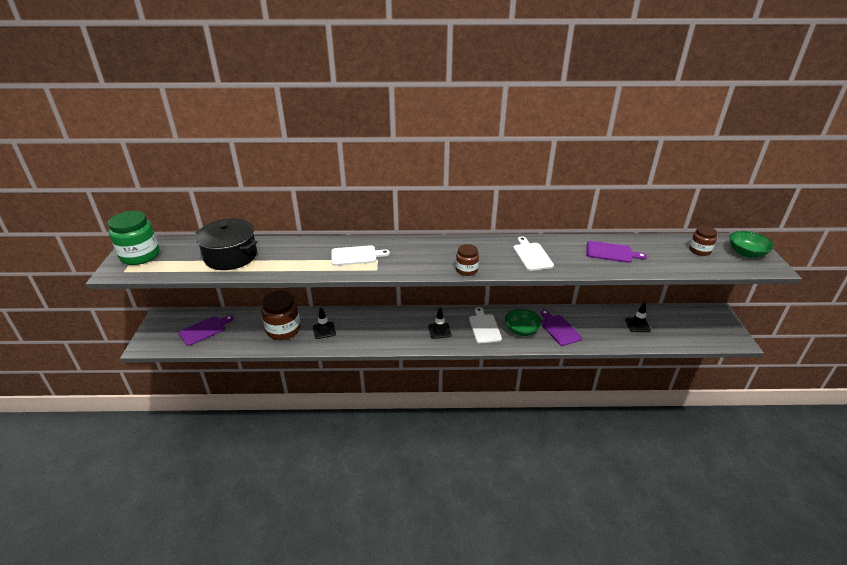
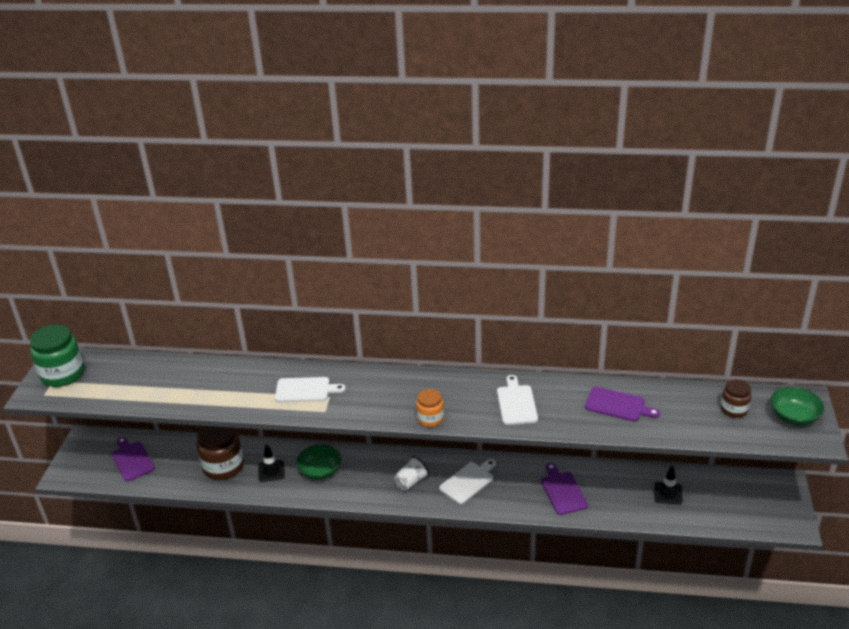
camera: 10 degrees right, 0 degrees up
(204, 330) = (132, 460): purple cutting board -> purple cutting board turned 90 degrees counterclockwise
(231, 256) = (162, 381): black pot -> none
(439, 330) = (411, 482): black traffic cone -> white cup
(466, 270) = (430, 419): brown jar -> orange jar
(484, 327) = (468, 481): white cutting board -> white cutting board turned 45 degrees clockwise
(522, 330) = (514, 489): green bowl -> green bowl (320, 471)

